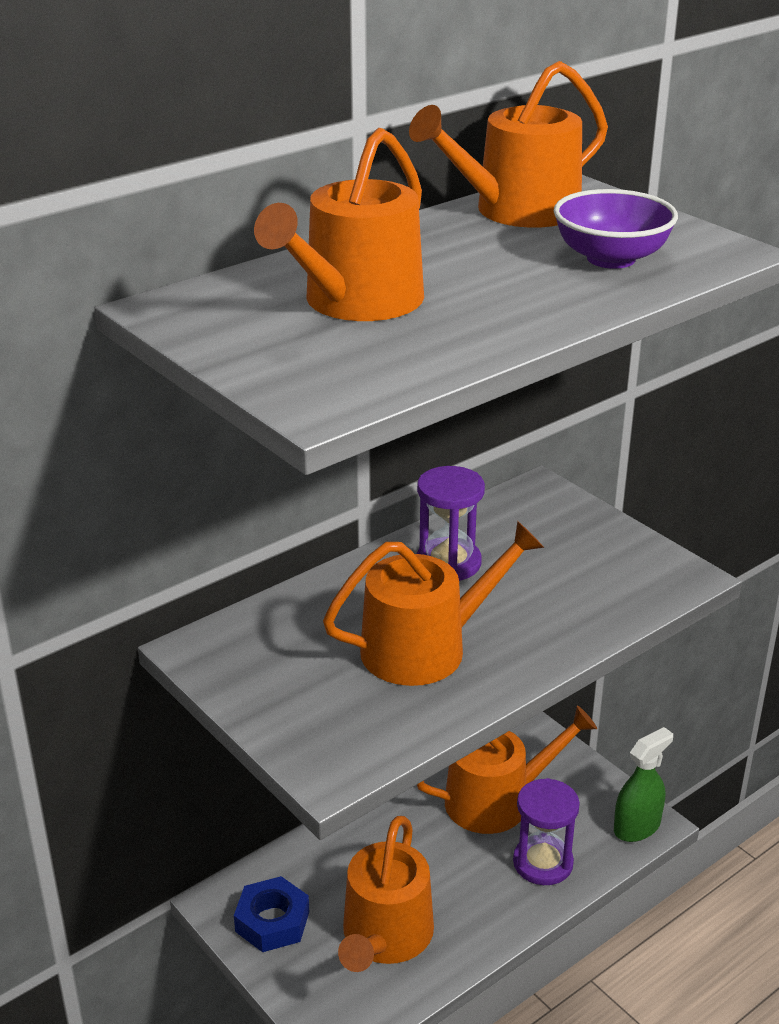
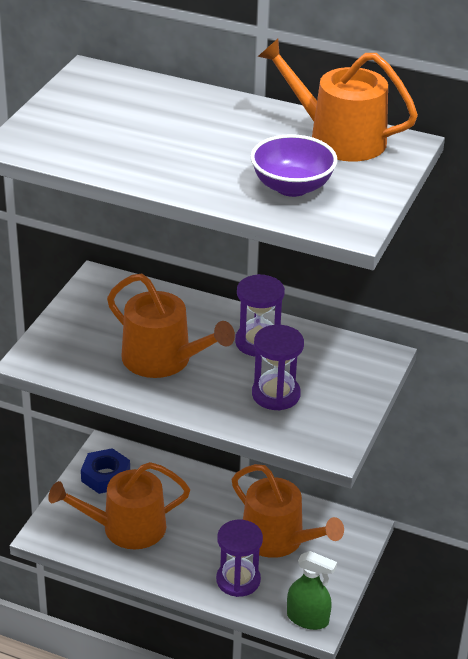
camera: 60 degrees right, 5 degrees up
(355, 302) = (146, 121): orange watering can -> none
(560, 583) = (276, 394): none -> purple hourglass

